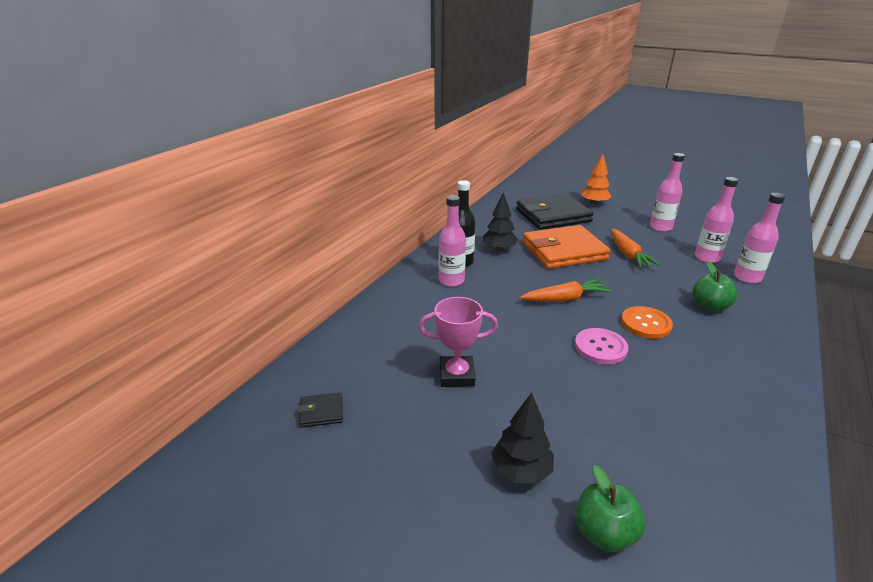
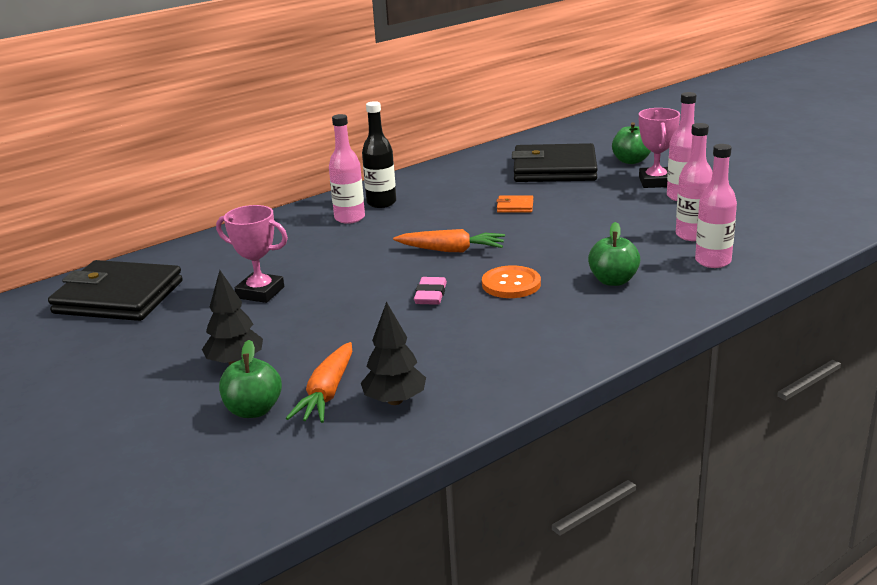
camera: 25 degrees right, 5 degrees down
(321, 412) = (118, 297): black wallet -> black wallet, size x2.50
(499, 249) = (440, 195): black tree -> black tree (395, 401)
(563, 251) = (515, 206): orange wallet -> orange wallet, size x0.40
(594, 203) = (631, 161): orange tree -> green apple
(600, 347) = (430, 295): pink button -> pink eraser
(628, 254) = (591, 219): orange carrot -> orange carrot (327, 393)
(630, 218) = (655, 182): none -> pink trophy

